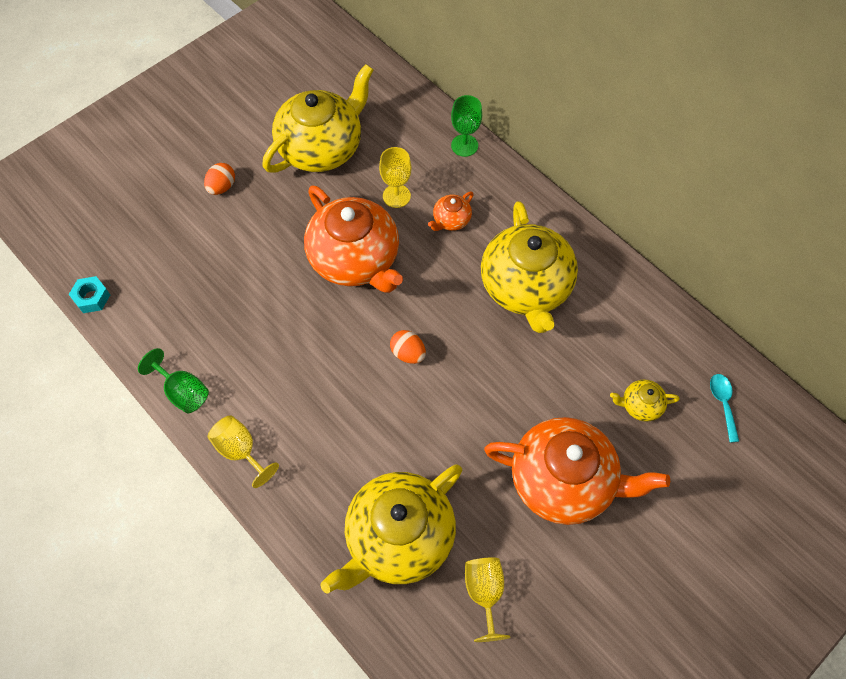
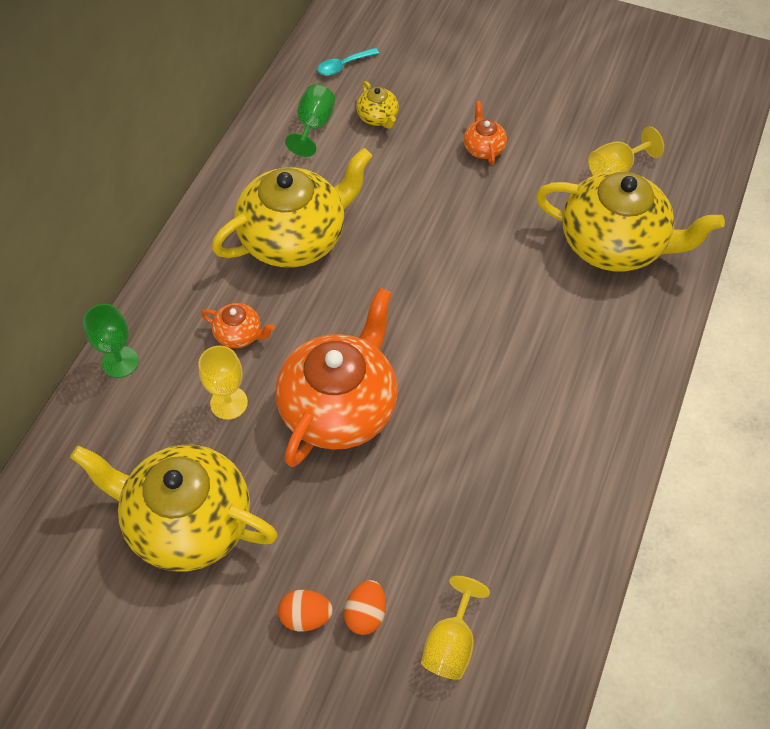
camera: 115 degrees left, 5 degrees down
(92, 298) = (551, 685): turquoise nut -> none
(183, 392) = (600, 501): green goblet -> green goblet (314, 126)
(240, 451) = (624, 410): yellow goblet -> yellow goblet (451, 644)
(408, 353) = (428, 309): orange egg -> orange egg (365, 614)
(564, 481) = (483, 148): orange teapot -> orange teapot, size x0.43

